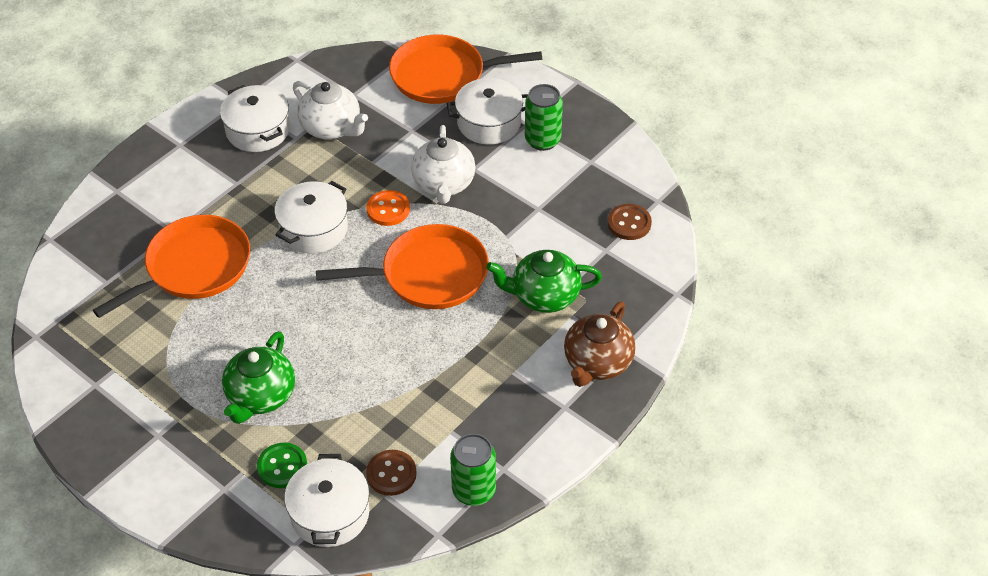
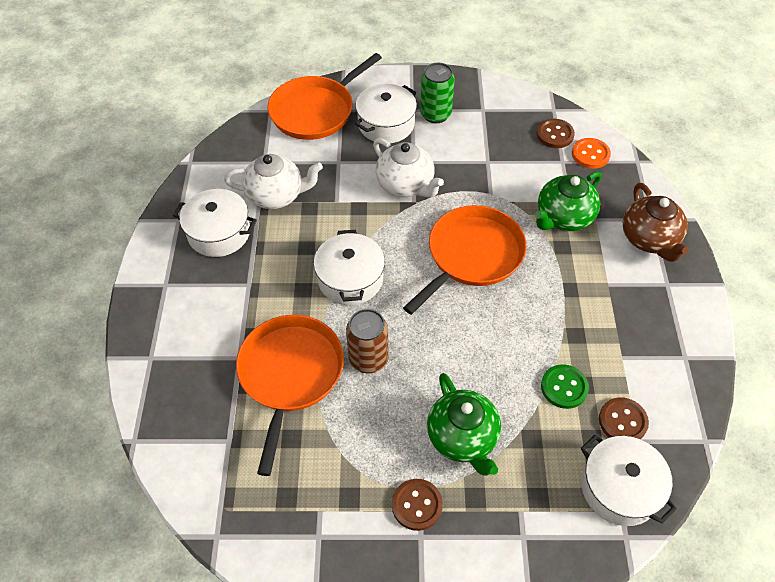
camera: 40 degrees left, 5 degrees up
(178, 414) = (417, 505): none -> brown button
(259, 295) = (368, 359): none -> brown can
(282, 466) = (544, 480): green button -> green button (564, 387)
(388, 209) = (388, 228): orange button -> orange button (590, 154)
(474, 490) = (687, 388): green can -> none

